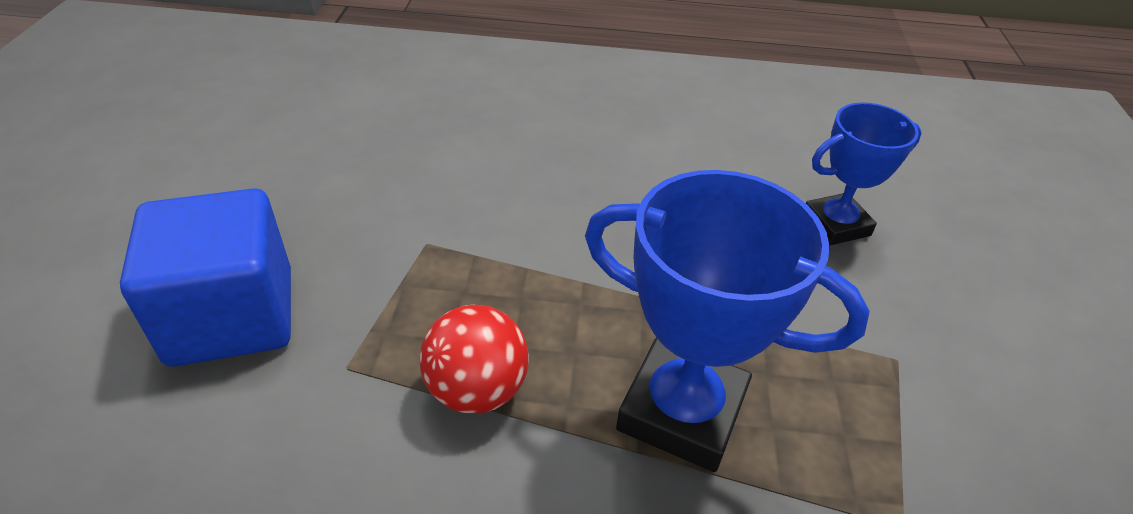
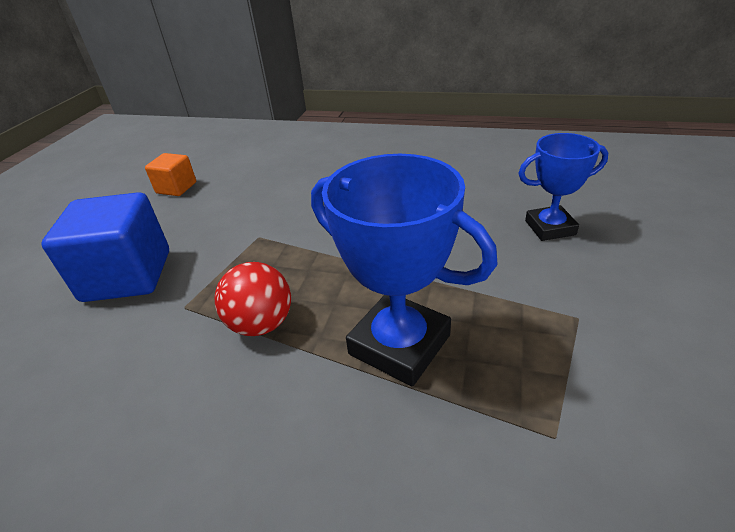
camera: 15 degrees right, 5 degrees down
(259, 153) = (176, 188): none -> orange cube

